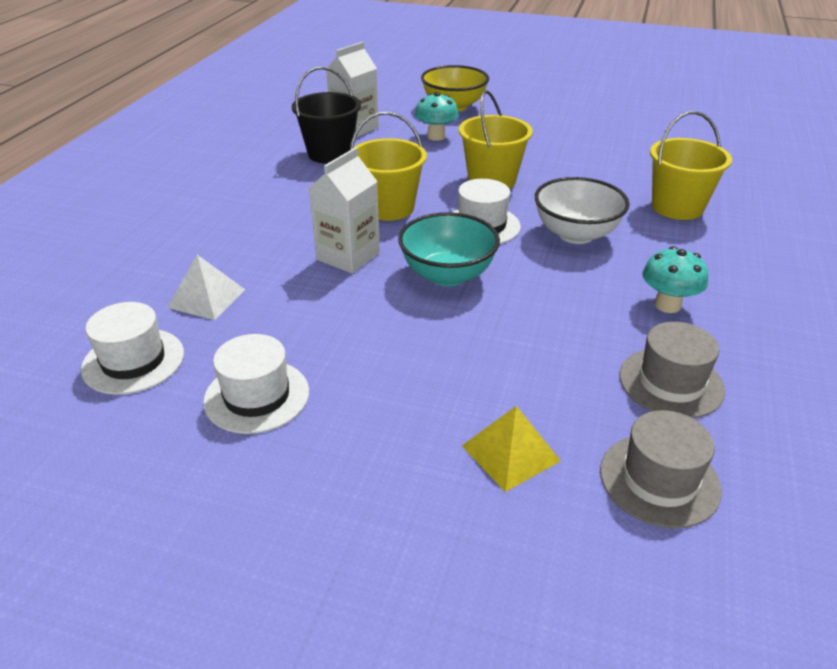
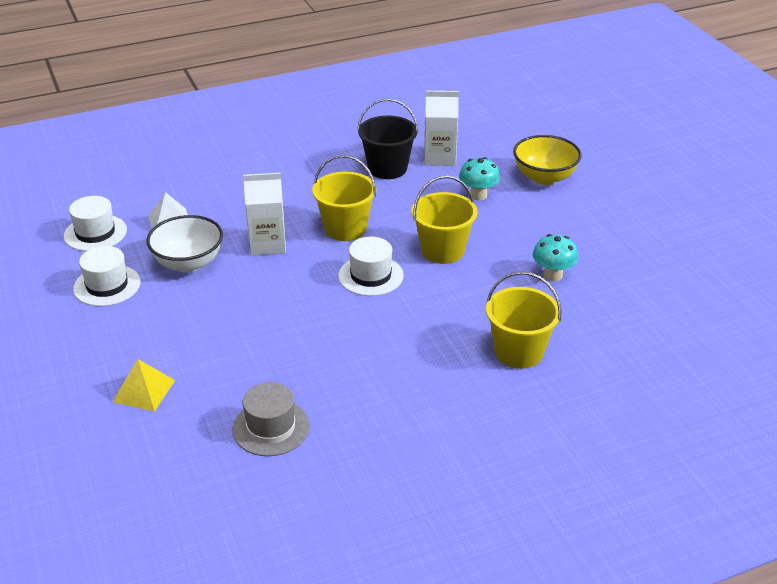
camera: 50 degrees right, 0 degrees up
(447, 275) = (292, 290): turquoise bowl -> none
(576, 234) = (411, 320): white bowl -> white bowl (188, 263)
(659, 480) = (172, 454): grey hat -> none
(667, 305) = (362, 396): turquoise mushroom -> turquoise mushroom (553, 275)

